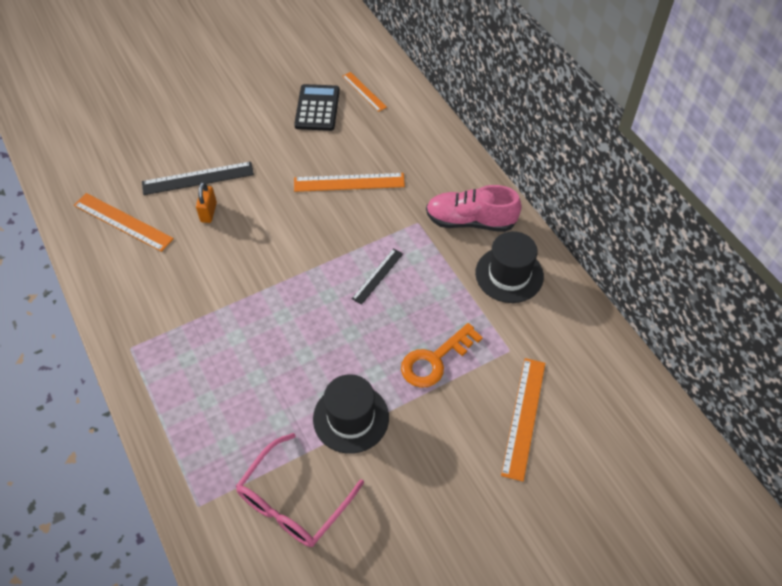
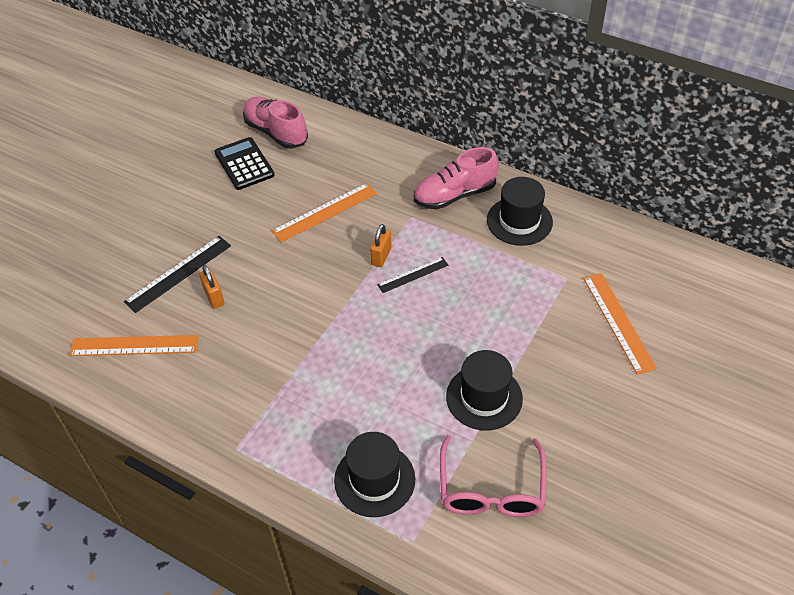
camera: 30 degrees left, 5 degrees down
(210, 436) = (374, 480): none -> black hat
(364, 91) = (276, 132): orange ruler -> pink shoe
(364, 245) = (381, 256): none -> orange padlock
(377, 276) = (413, 275): black ruler -> black ruler turned 60 degrees clockwise
(435, 360) = (515, 316): orange key -> none

